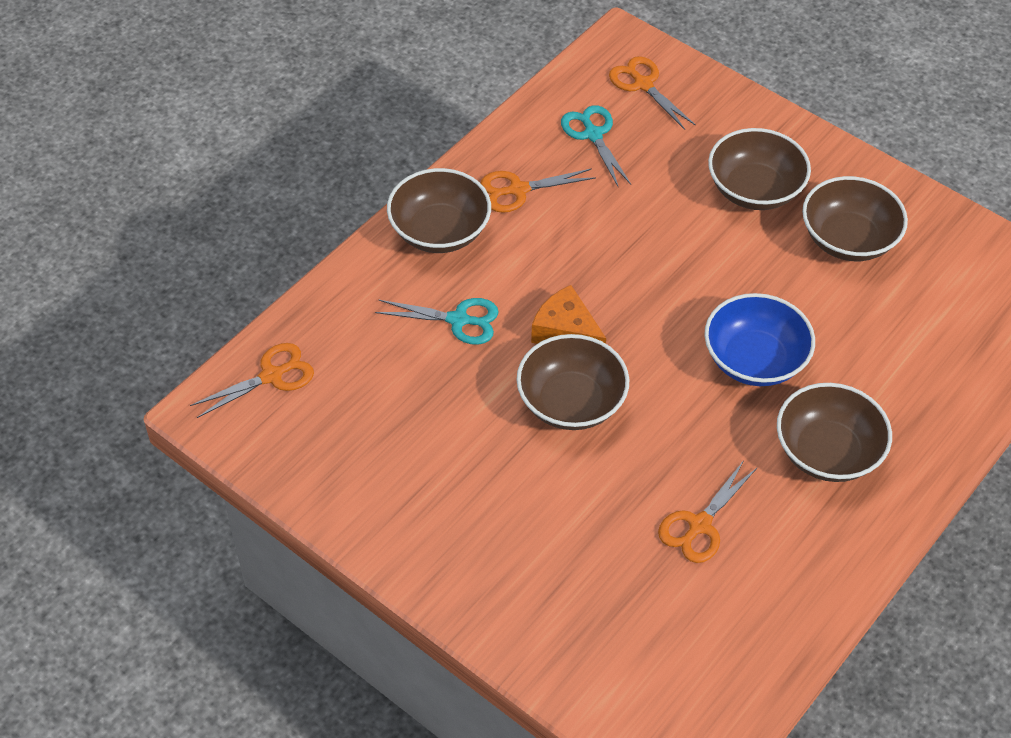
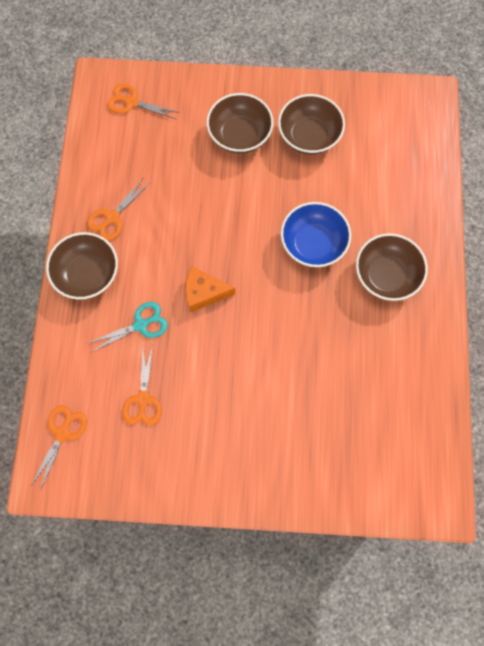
camera: 35 degrees left, 20 degrees up
(571, 402) = (238, 335): brown bowl -> none
(593, 134) = (127, 154): turquoise scissors -> none
(699, 525) = (354, 363): orange scissors -> orange scissors (143, 399)

